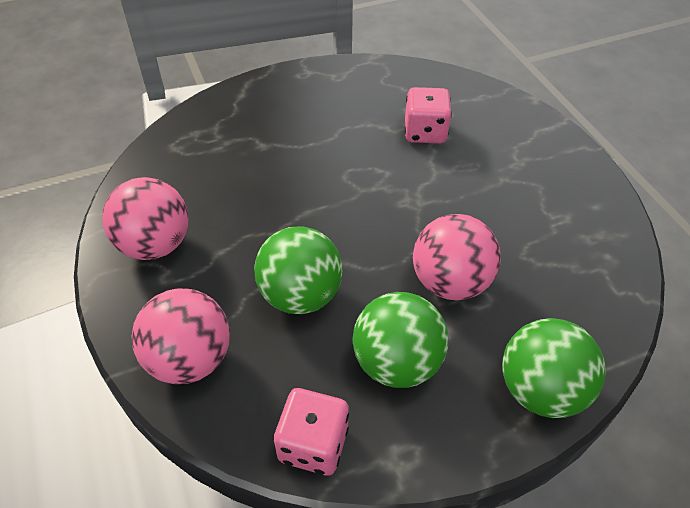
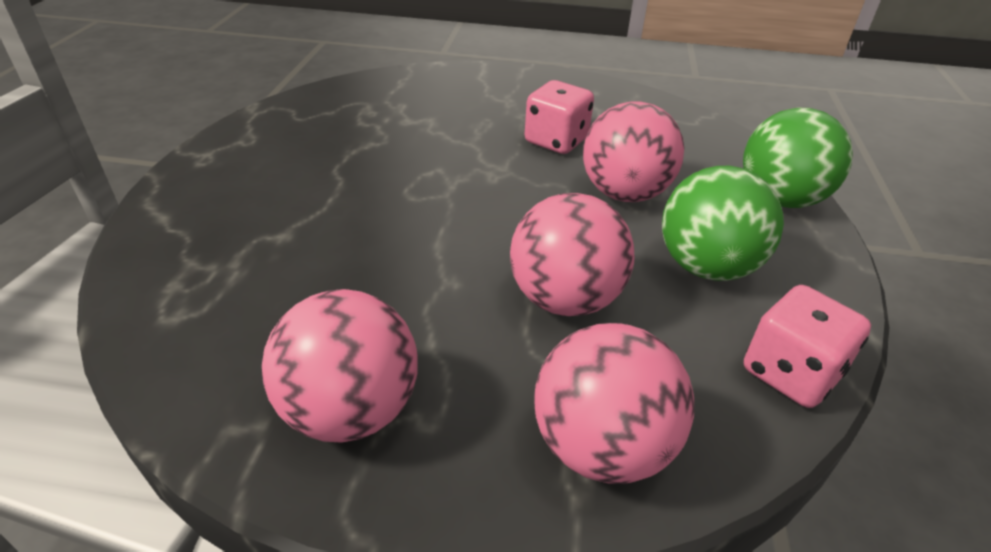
camera: 60 degrees left, 10 degrees down
(300, 295) = (565, 299): green ball -> pink ball
(425, 132) = (410, 126): pink dice -> pink dice (556, 141)

